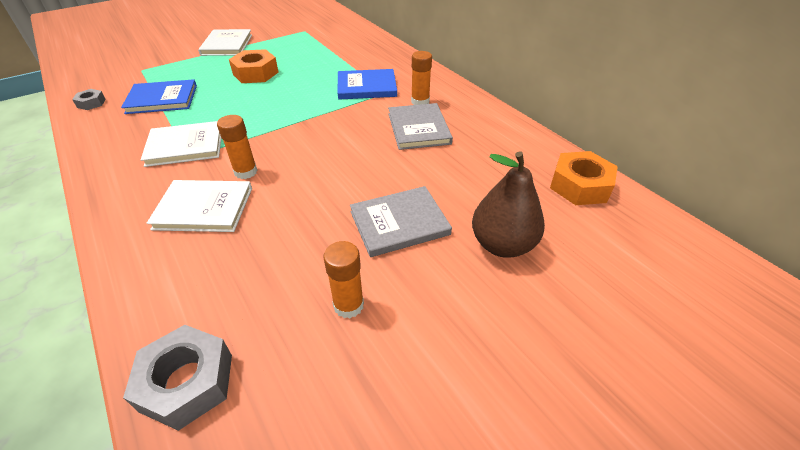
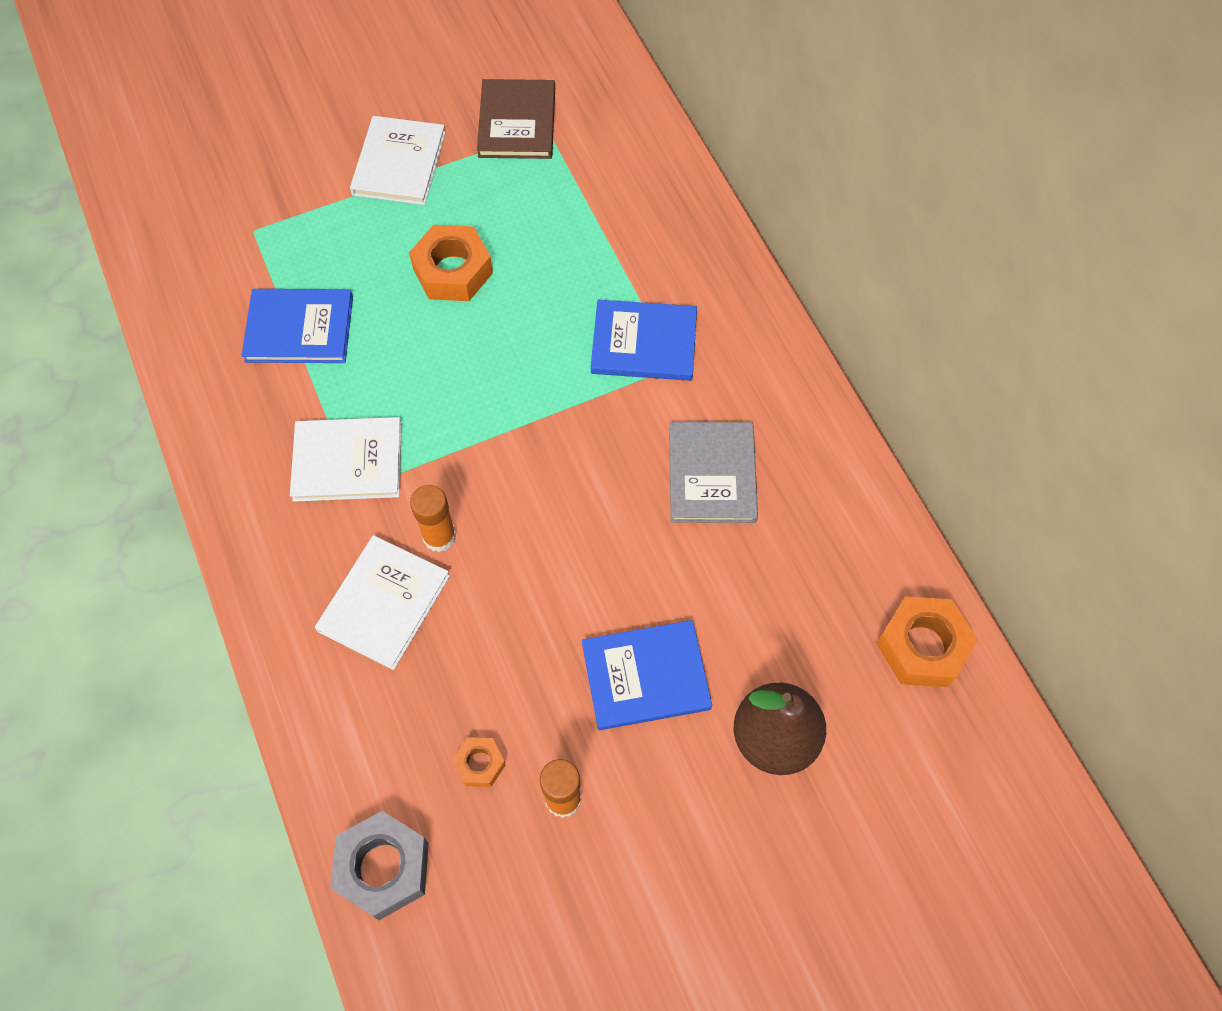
camera: 10 degrees right, 20 degrees up
(91, 103) = (187, 323): grey nut -> none
(204, 208) = (384, 603): white book -> white book turned 75 degrees counterclockwise
(277, 291) = (480, 764): none -> orange nut
(289, 30) = (517, 122): none -> brown book
(399, 223) = (646, 676): grey book -> blue book
(420, 101) = (728, 400): orange glue stick -> none

